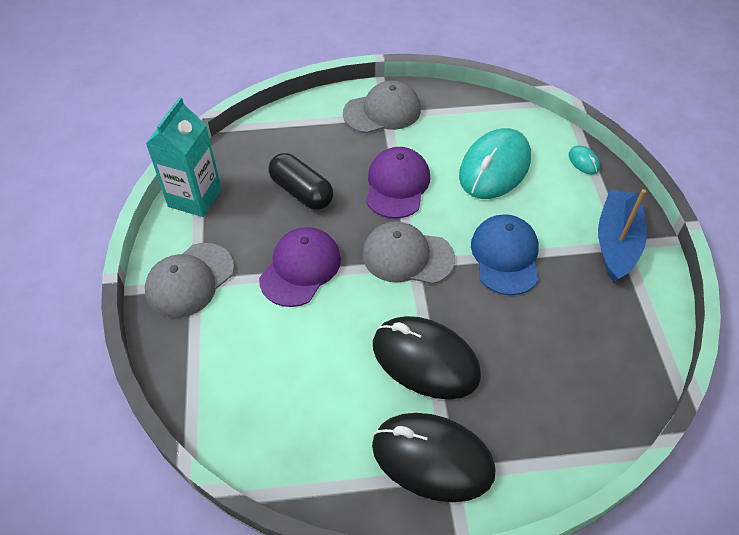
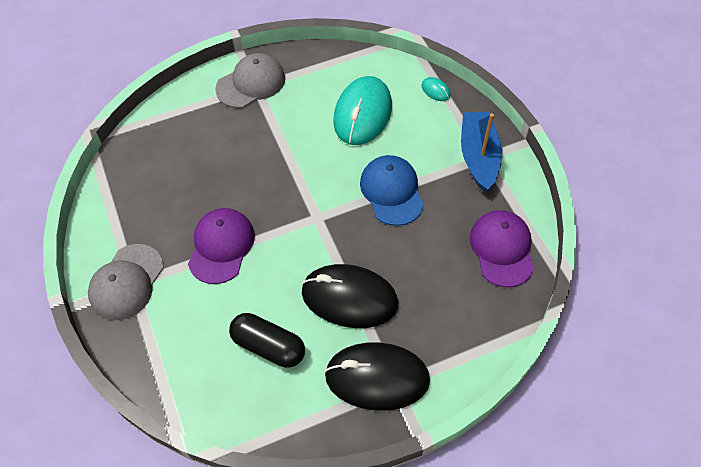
camera: 15 degrees left, 5 degrees up
(195, 198) = (106, 205): turquoise carton -> none
(301, 192) = (201, 176): black capsule -> black capsule (268, 346)
(397, 185) = (283, 150): purple cap -> purple cap (502, 249)
(407, 256) = (310, 212): grey cap -> none

